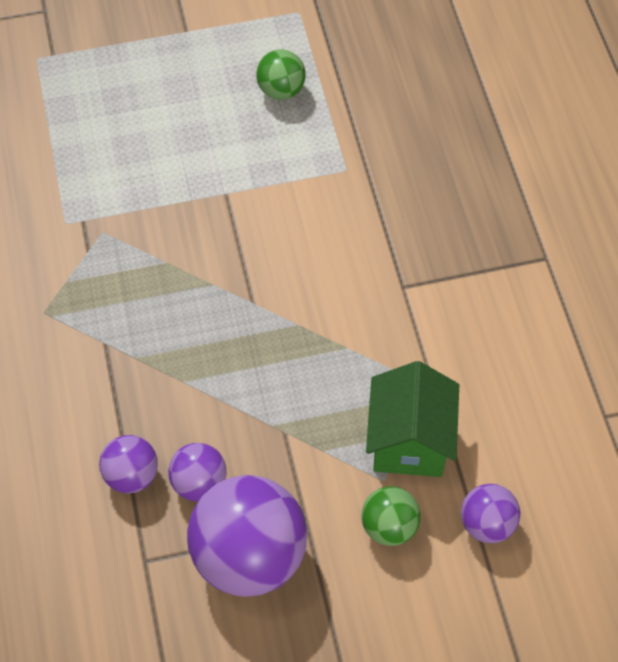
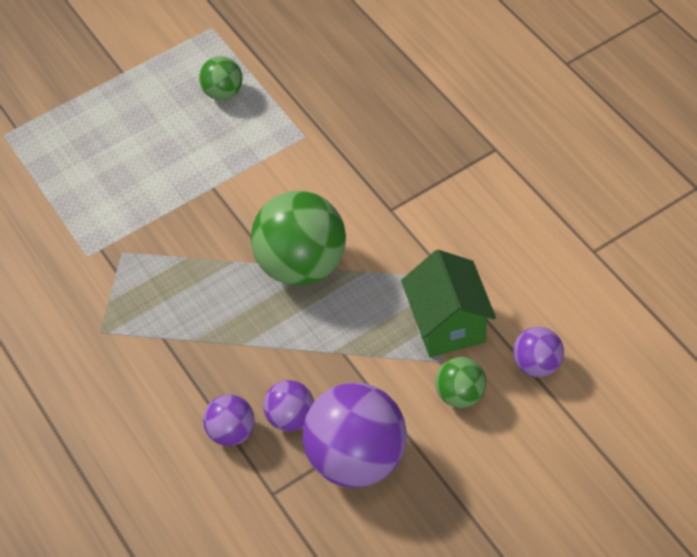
camera: 15 degrees left, 5 degrees down
(283, 315) = (302, 264): none -> green ball

